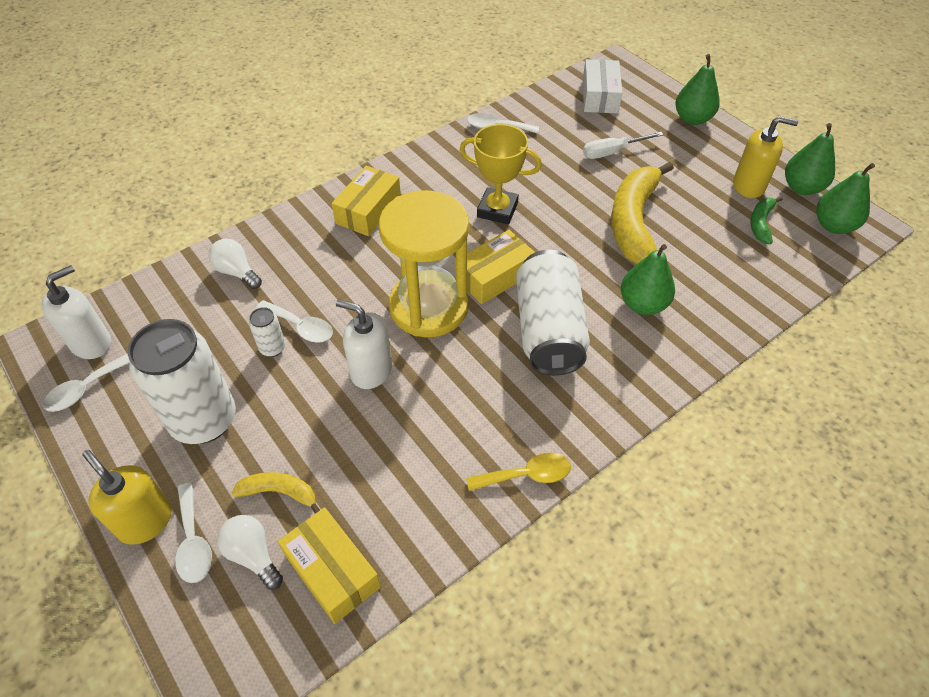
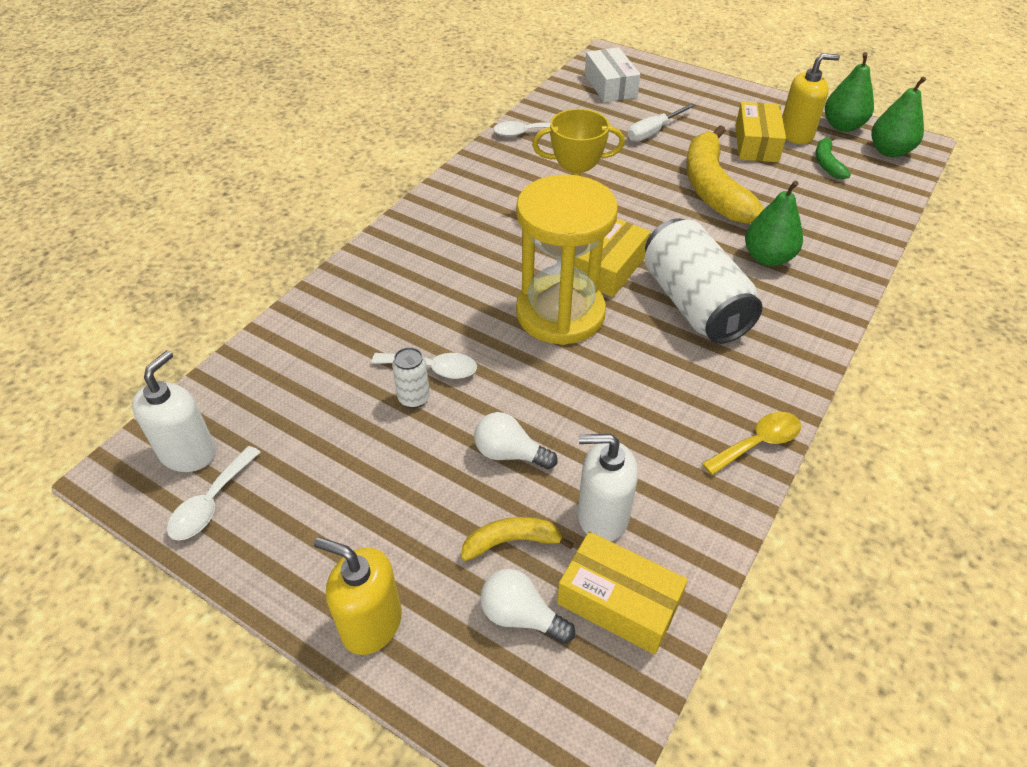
camera: 20 degrees left, 5 degrees down
(193, 541) = (443, 625): white spoon -> none
(204, 420) = (378, 494): white can -> none
(237, 272) = (325, 333): white light bulb -> white light bulb (509, 453)
(368, 210) = (438, 238): yellow box -> yellow box (756, 143)
(371, 370) = (537, 390): white soap dispenser -> white soap dispenser (602, 516)
(692, 119) = (709, 89): green pear -> none

